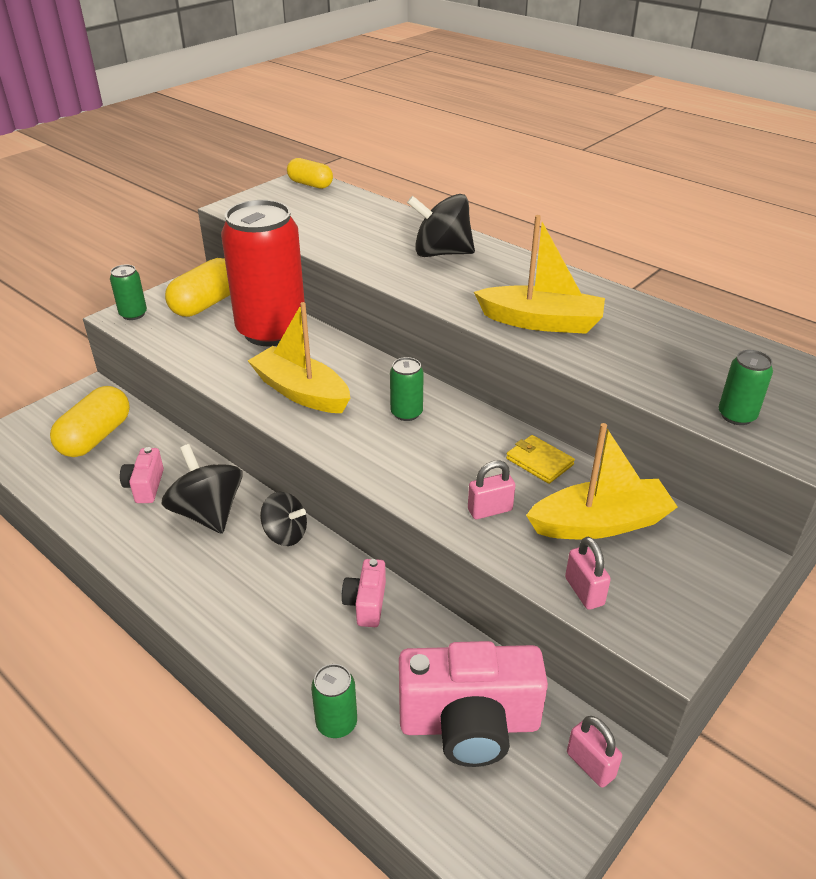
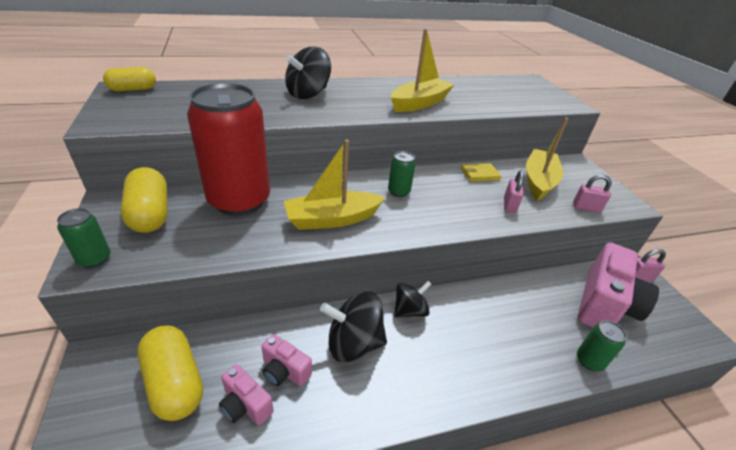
camera: 60 degrees left, 0 degrees up
(366, 603) = (497, 302): pink camera -> pink camera (245, 405)
(736, 416) = (540, 103): green can -> none

